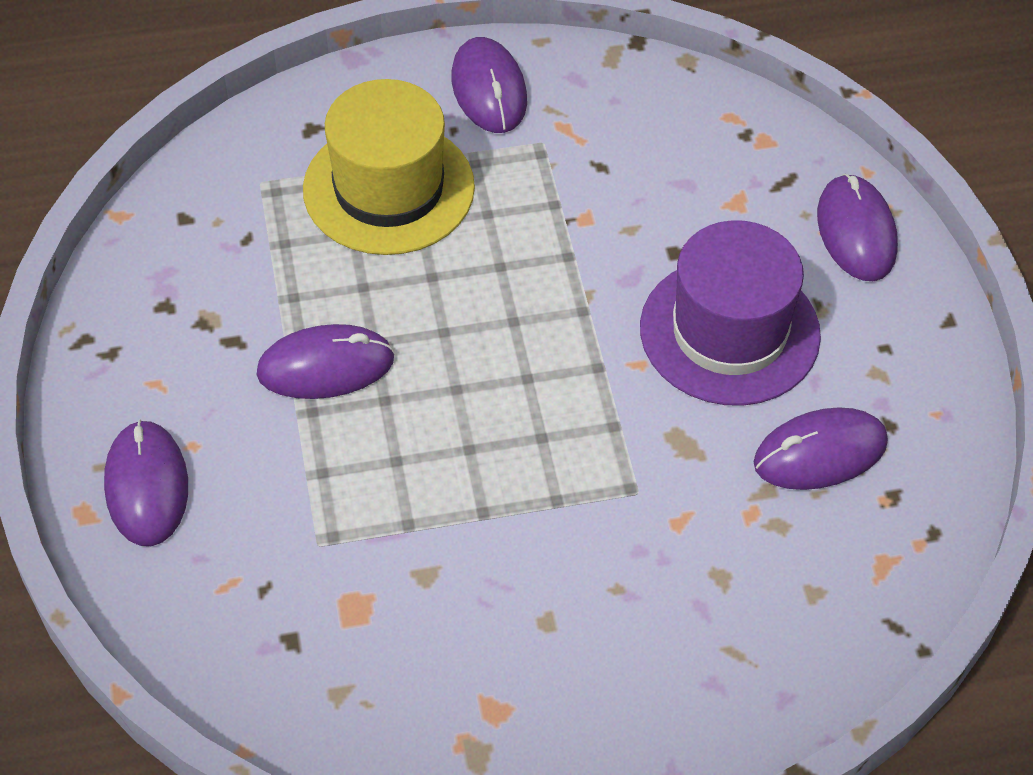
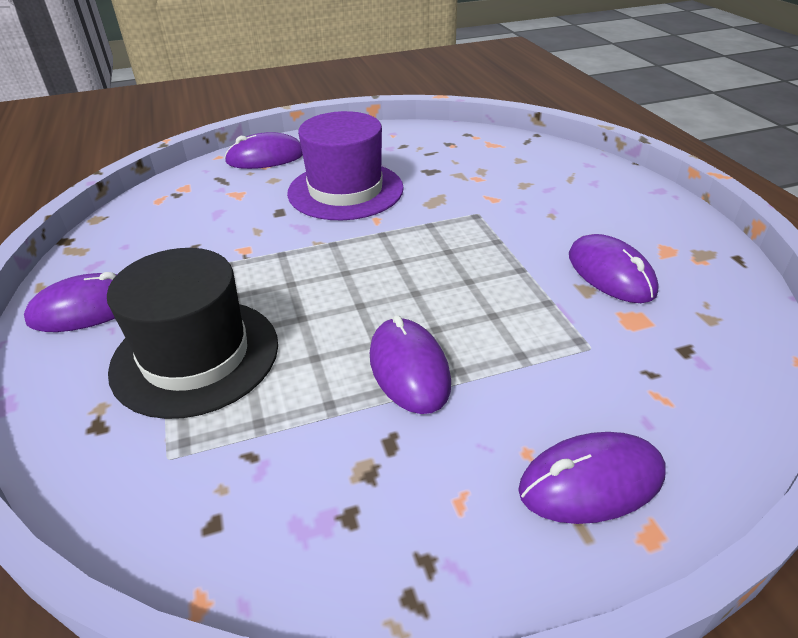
camera: 95 degrees left, 15 degrees down
(388, 188) = (195, 356): yellow hat -> black hat
(820, 453) = (428, 161): purple mouse -> purple mouse (611, 273)

